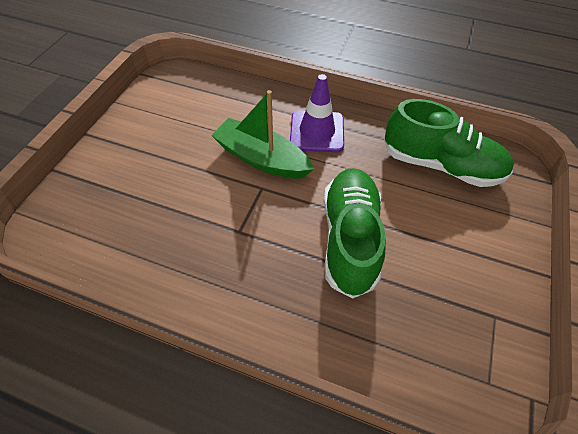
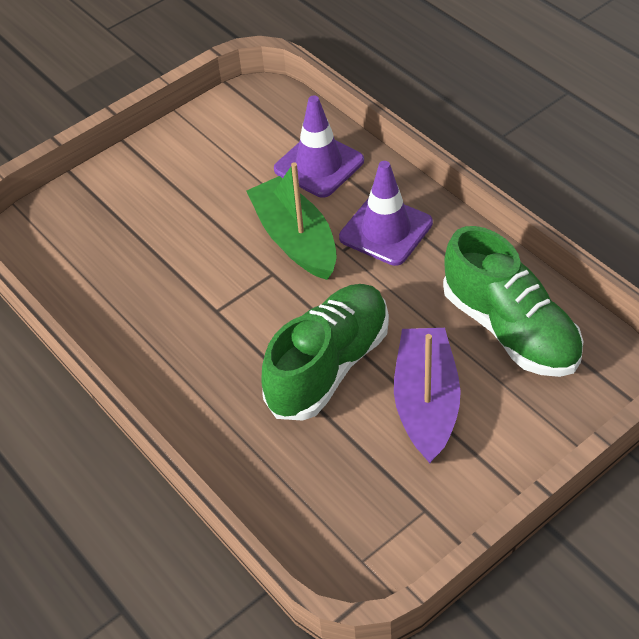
camera: 35 degrees right, 5 degrees down
(243, 105) = (319, 165): none -> purple traffic cone
(432, 236) = (426, 403): none -> purple boat

